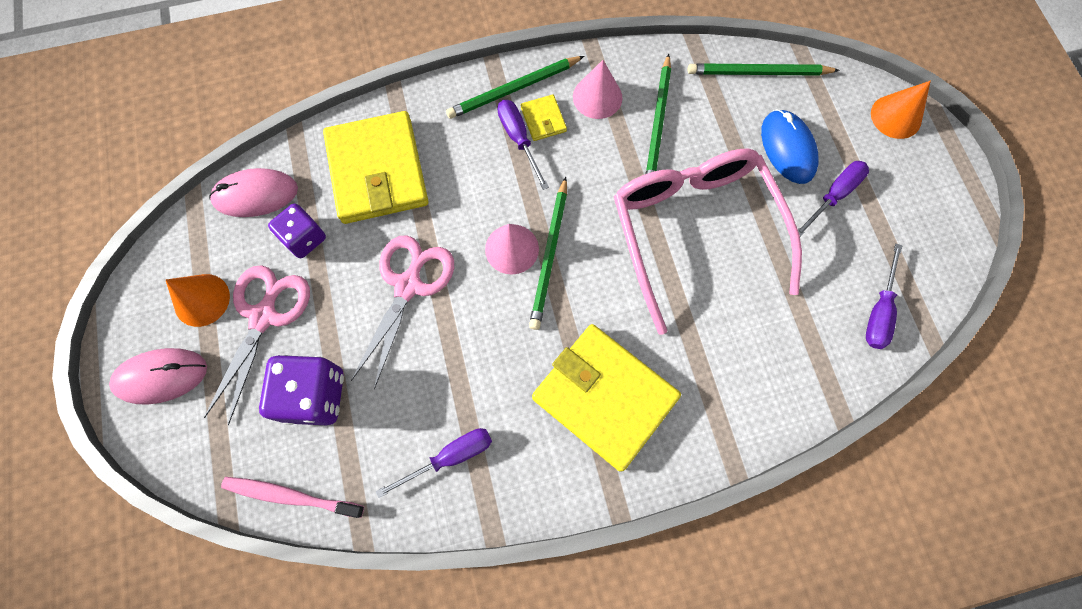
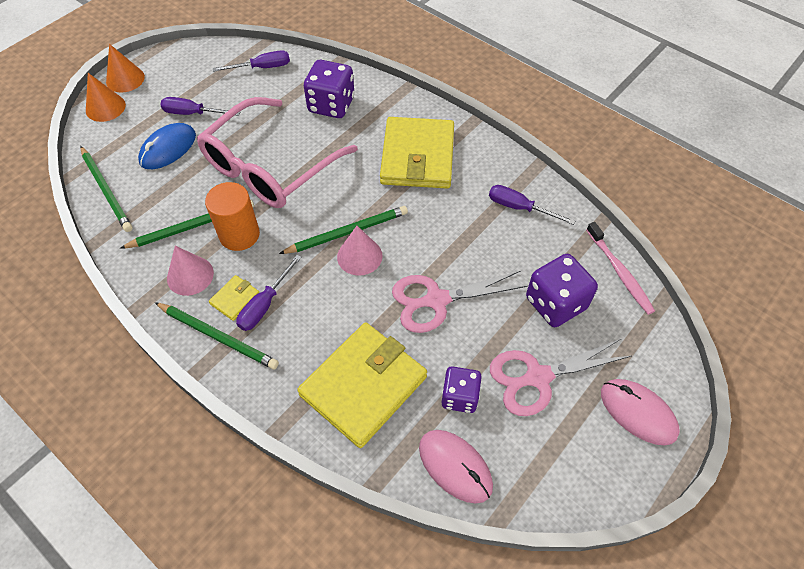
camera: 125 degrees left, 15 degrees down
(201, 300) = (566, 433): orange cone -> orange cone (125, 79)
(618, 158) = (239, 234): none -> orange cylinder
(757, 353) = (331, 105): none -> purple dice

